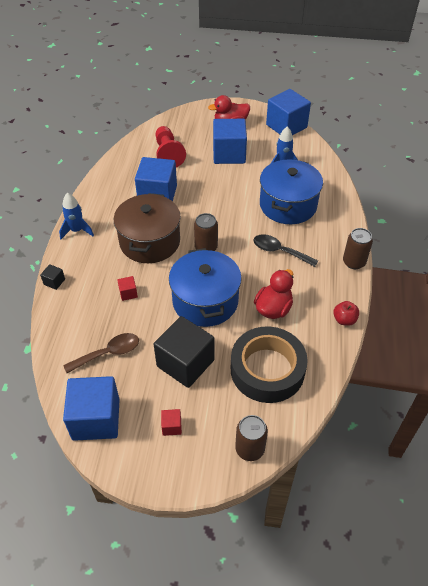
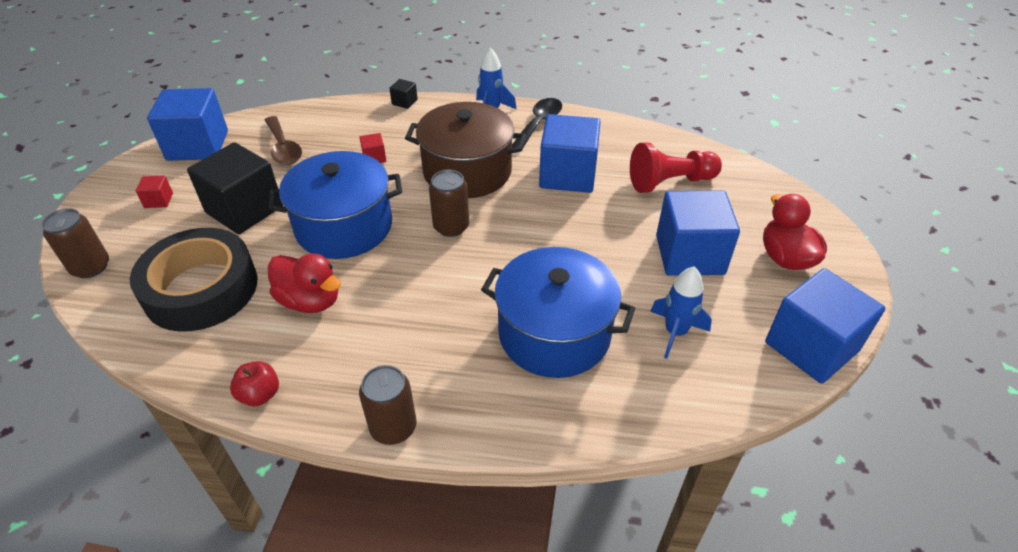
camera: 90 degrees right, 5 degrees down
(279, 251) = (434, 315): black spoon -> black spoon (539, 124)

